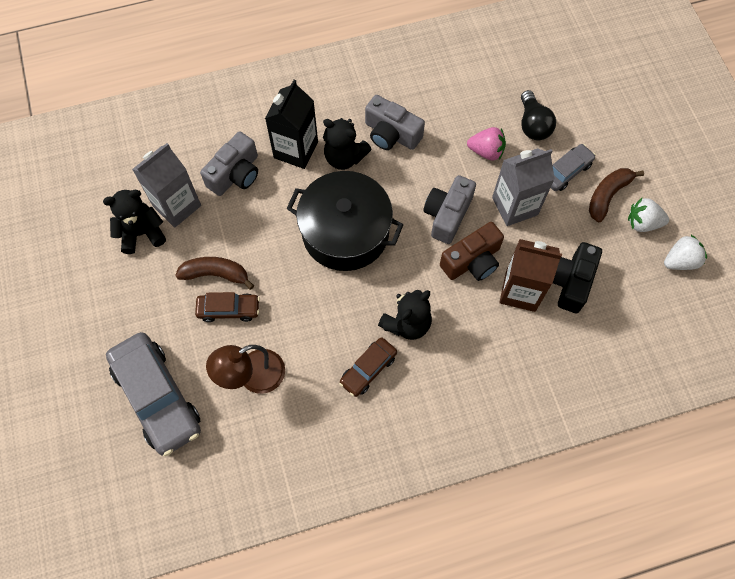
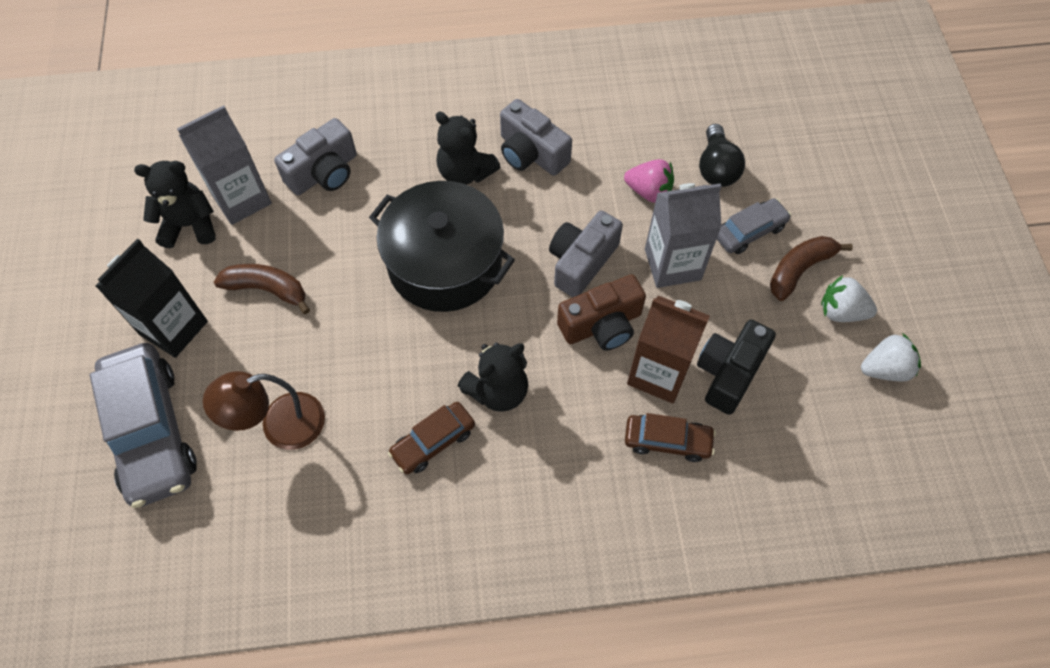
camera: 10 degrees right, 5 degrees down
(229, 310) = (272, 336): brown car -> brown car (667, 441)
(296, 150) = (406, 155): black carton -> black carton (174, 328)

